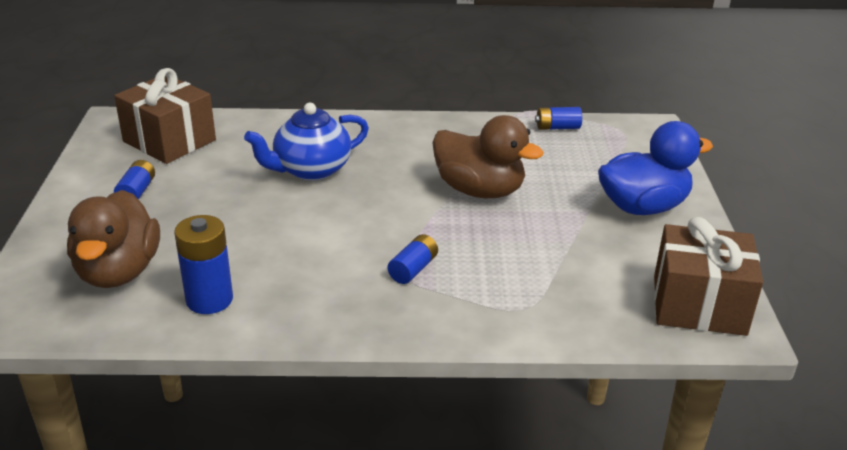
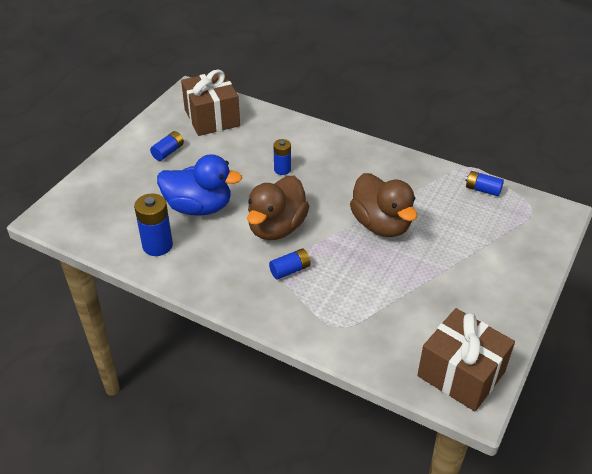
camera: 30 degrees right, 10 degrees up
(119, 272) = (122, 207): brown duck -> brown duck (277, 228)
(311, 170) = (282, 169): blue teapot -> blue battery
(643, 207) = (490, 280): blue duck -> blue duck (199, 207)

